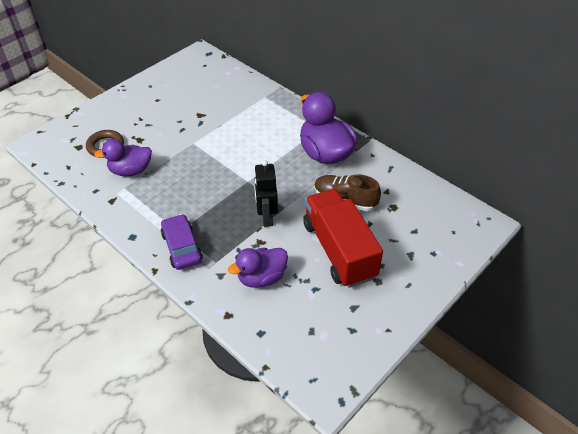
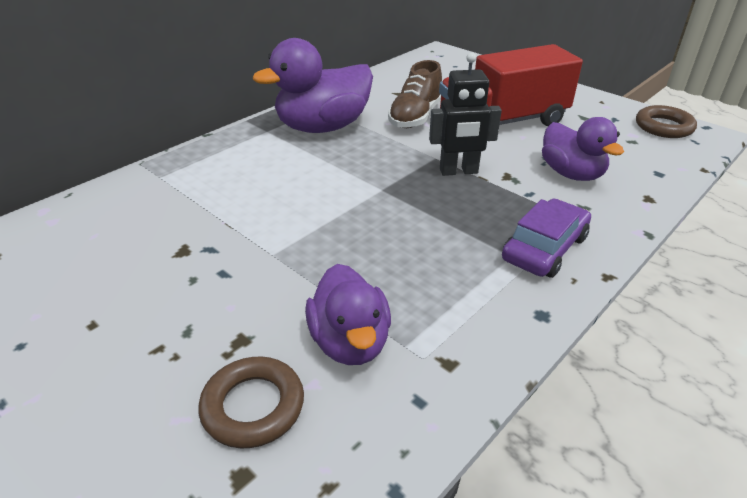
camera: 90 degrees left, 10 degrees down
(182, 247) = (544, 248): purple car -> purple car turned 150 degrees clockwise
(338, 364) = (663, 127): none -> brown ring

